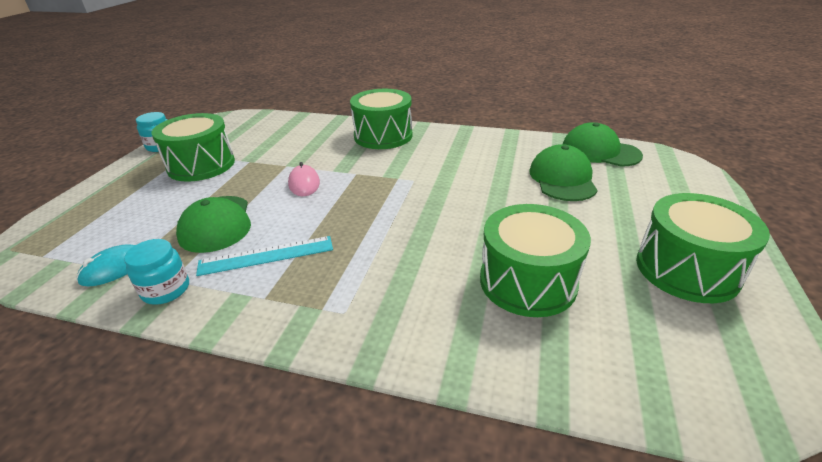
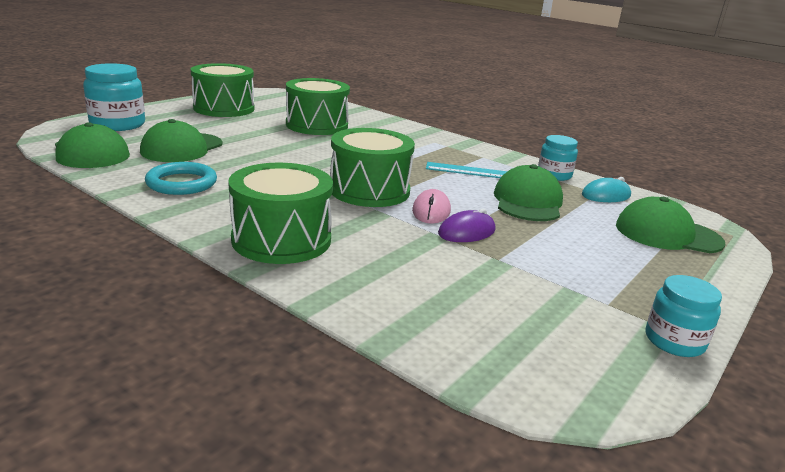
camera: 160 degrees left, 10 degrees down
(89, 226) = (667, 234): none -> green cap
(201, 165) = (572, 274): green drum -> green drum (369, 190)
(272, 174) = (467, 232): none -> purple mouse
(493, 149) = (181, 183): none -> turquoise ring
(673, 186) = (118, 124): none -> turquoise jar

